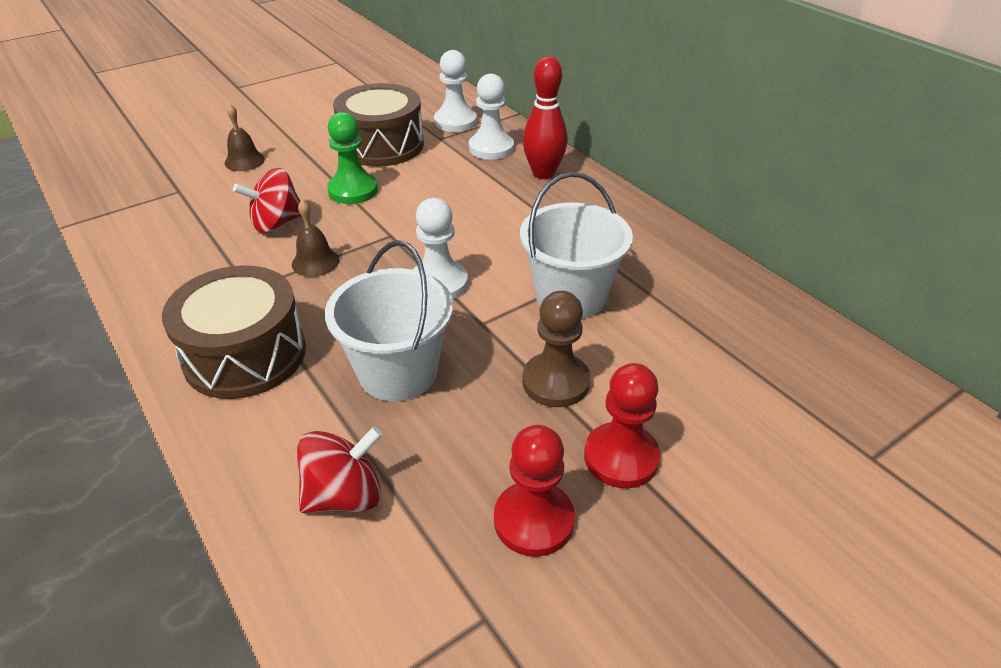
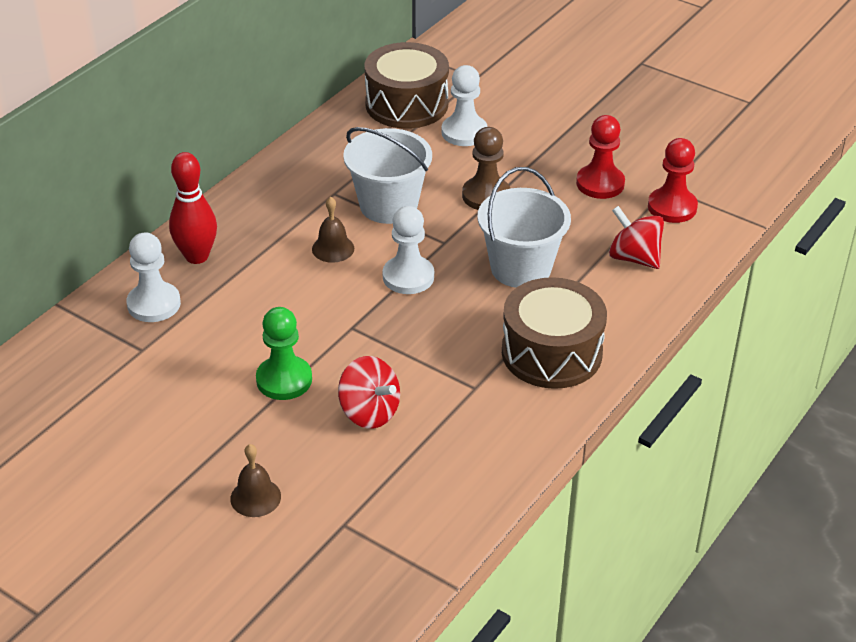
camera: 110 degrees left, 0 degrees up
(315, 262) = (417, 360): brown bell -> brown bell (333, 248)
(382, 145) = (175, 391): brown drum -> brown drum (406, 104)
(455, 122) = (95, 349): white pawn -> white pawn (464, 132)
(621, 457) = (534, 160): red pawn -> red pawn (672, 207)

